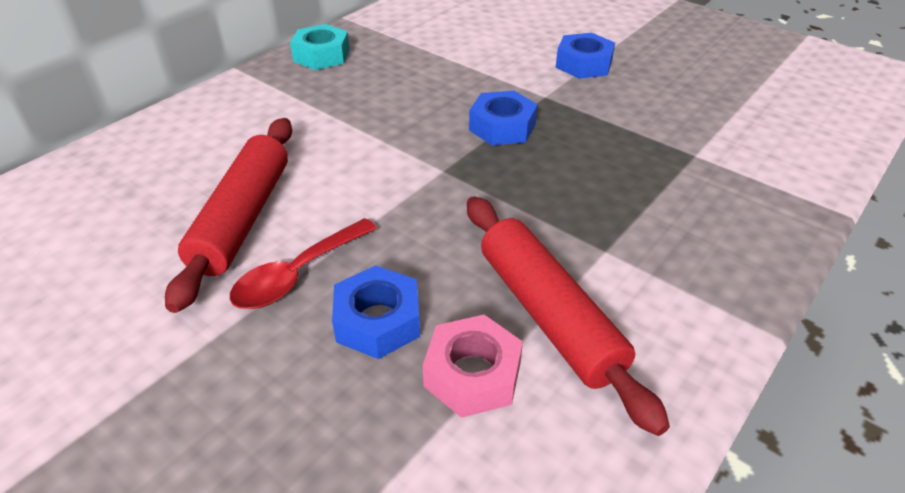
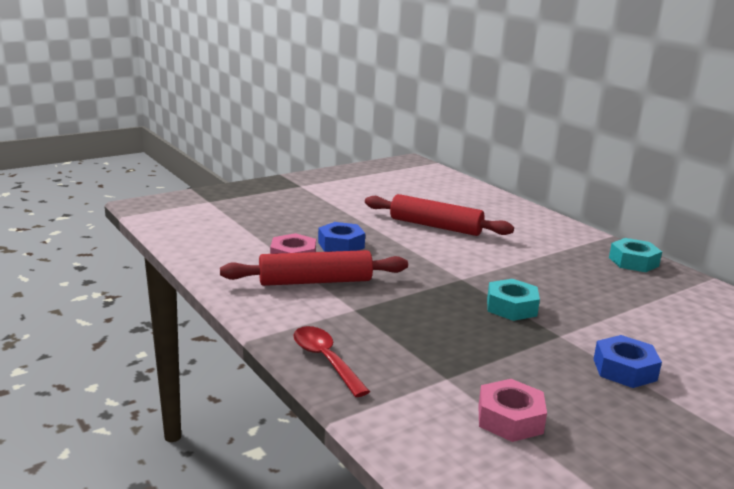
camera: 105 degrees right, 20 degrees down
(297, 275) = (384, 233): red spoon -> red spoon (325, 360)
(502, 127) = (511, 307): blue nut -> turquoise nut
(725, 115) = (510, 419): none -> pink nut

